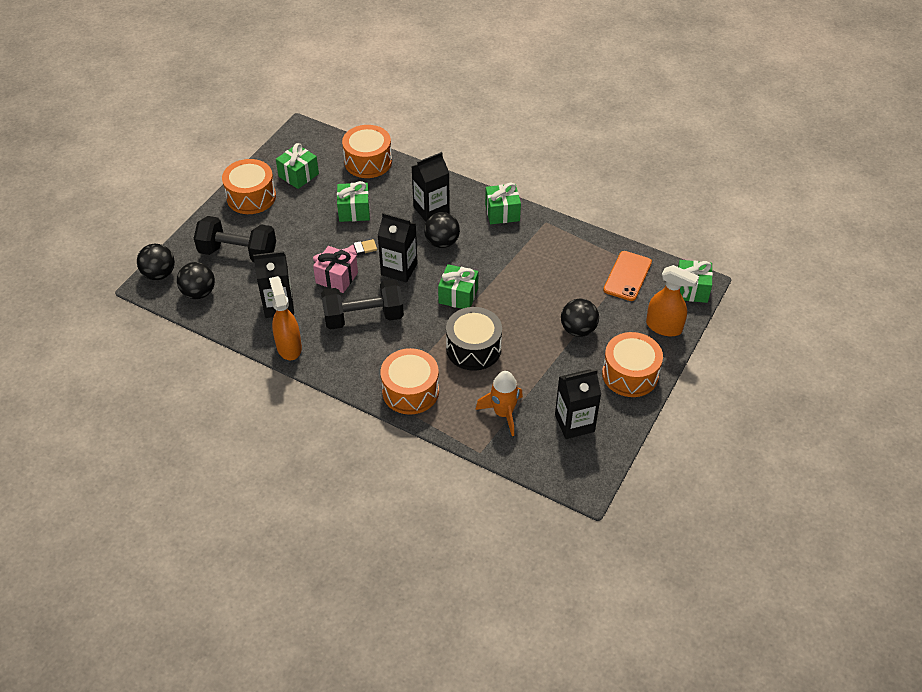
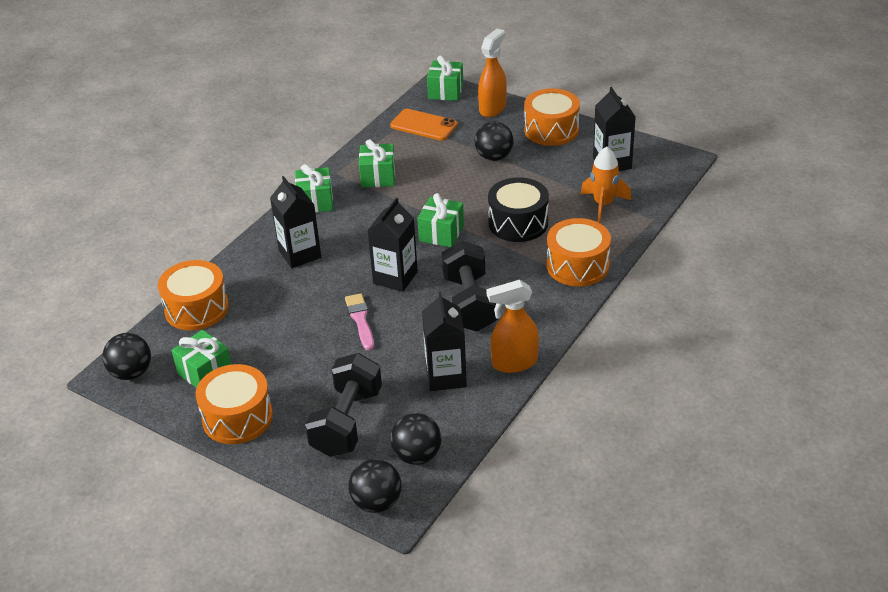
camera: 85 degrees left, 10 degrees down
(336, 278) = (403, 328): pink gift -> none
(354, 211) = (287, 317): green gift -> green gift (378, 177)
(442, 242) = (356, 245): black ball -> black ball (131, 373)

